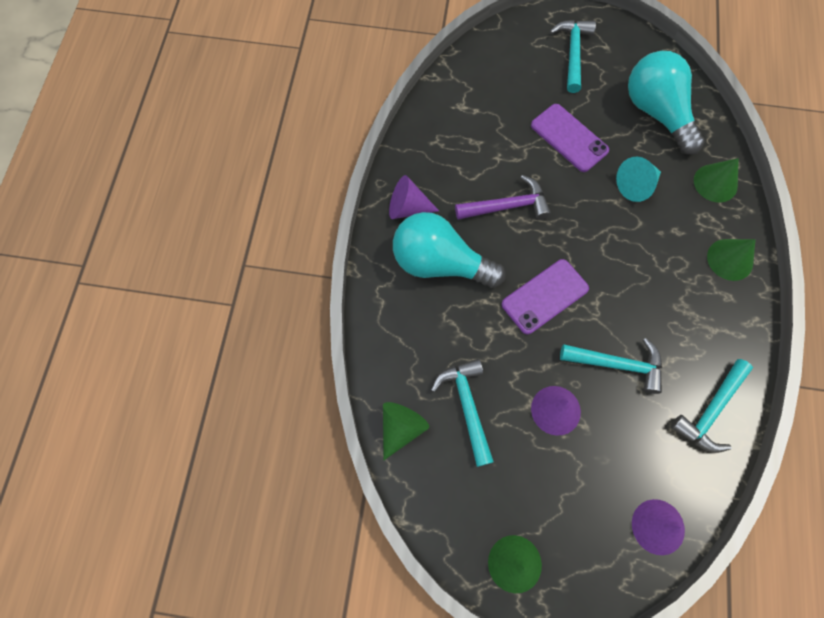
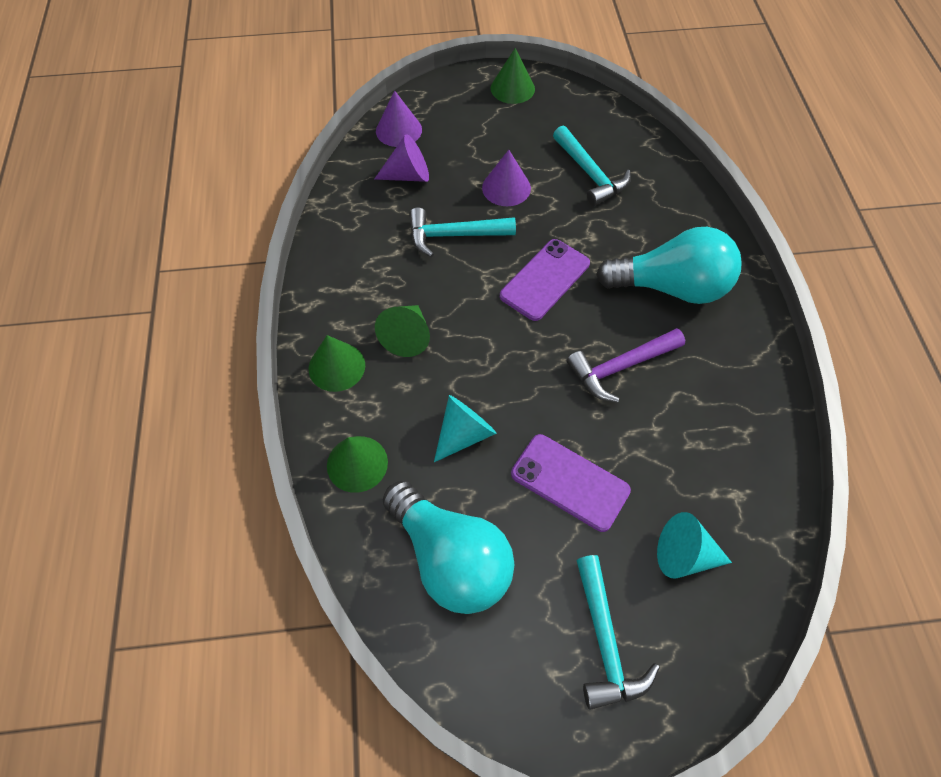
camera: 165 degrees right, 10 degrees down
(401, 428) = (642, 147): green cone -> green cone (407, 337)
(407, 208) = (737, 338): purple cone -> purple cone (408, 175)
(510, 82) = (684, 555): none -> turquoise cone
(710, 411) = (356, 217): turquoise hammer -> none

